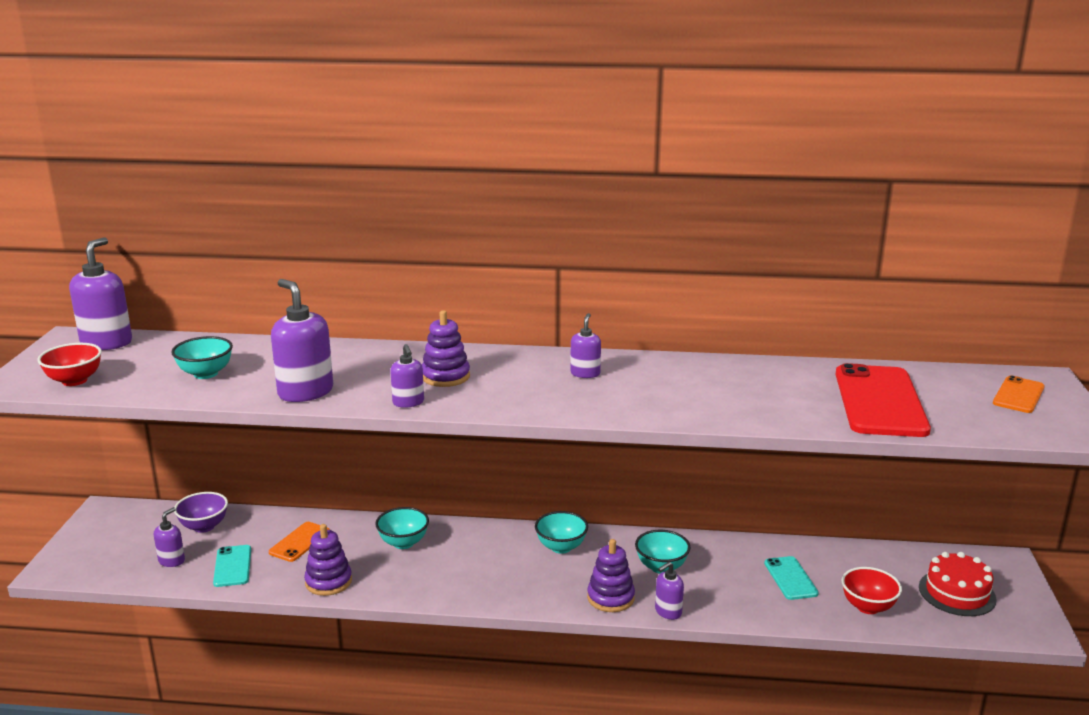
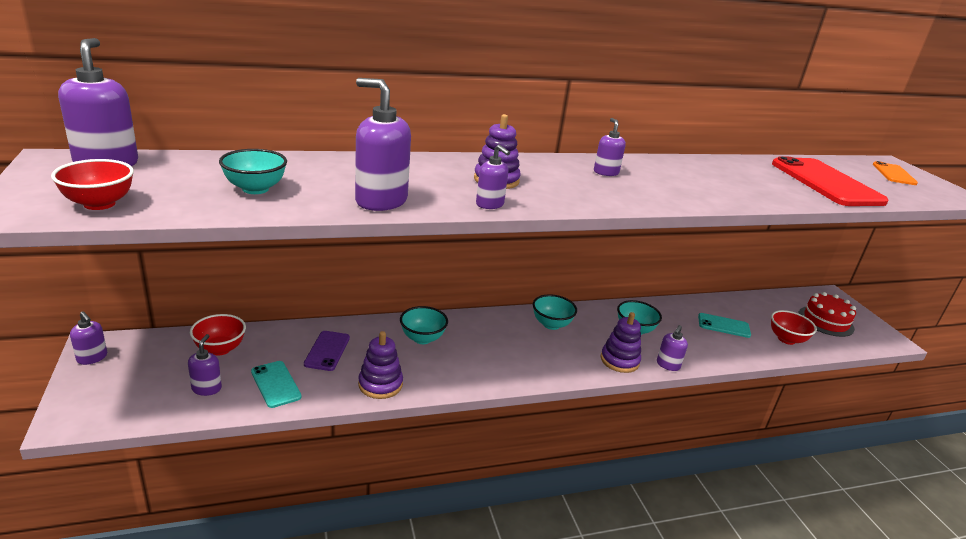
camera: 25 degrees left, 5 degrees up
(95, 520) = (92, 358): none -> purple soap dispenser
(204, 526) = (220, 349): purple bowl -> red bowl
(300, 542) = (327, 351): orange phone -> purple phone
(790, 578) = (723, 326): turquoise phone -> turquoise phone turned 45 degrees counterclockwise

